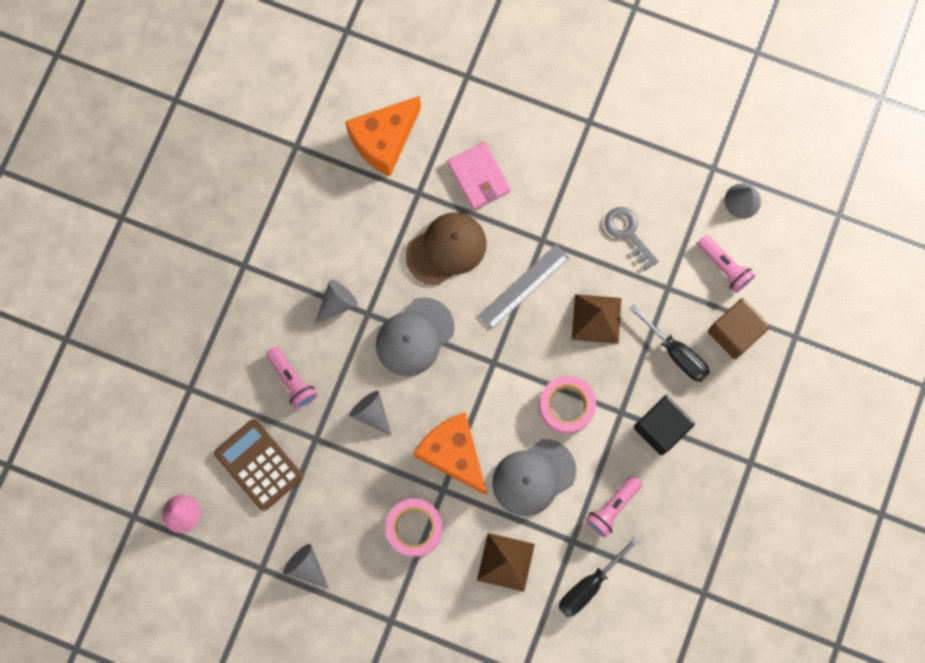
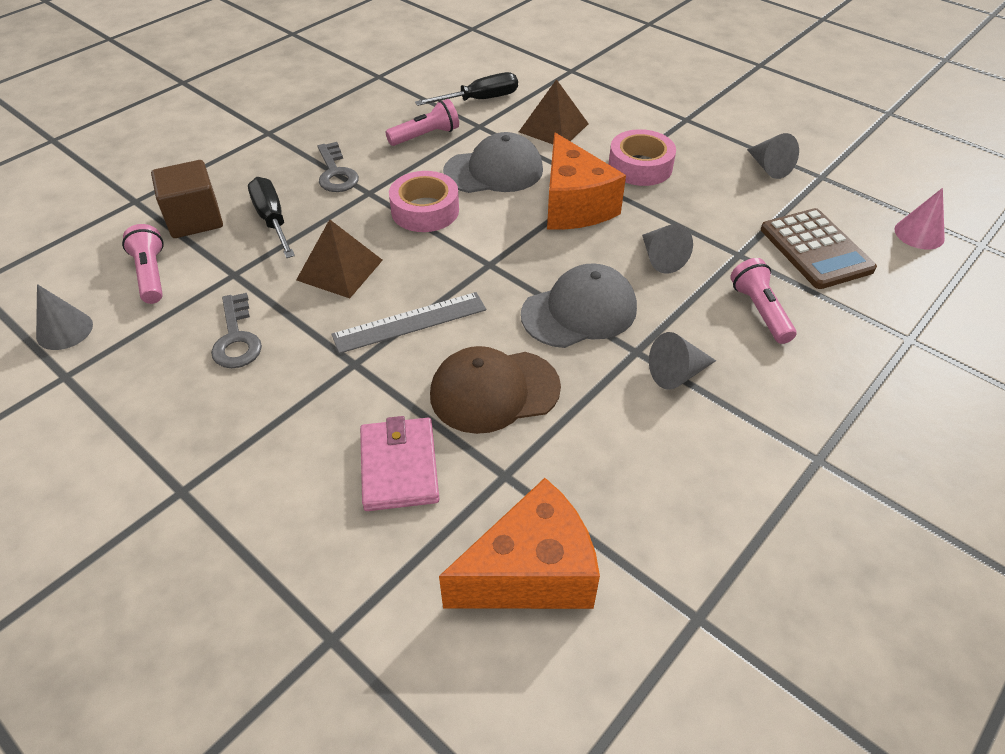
camera: 160 degrees left, 30 degrees down
(660, 428) = (336, 173): black cube -> grey key

